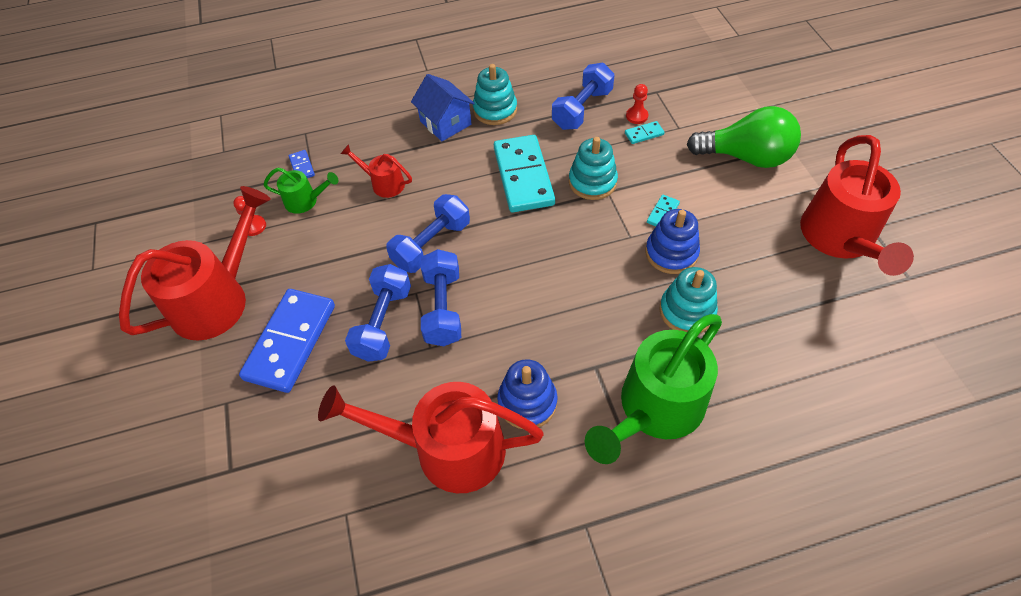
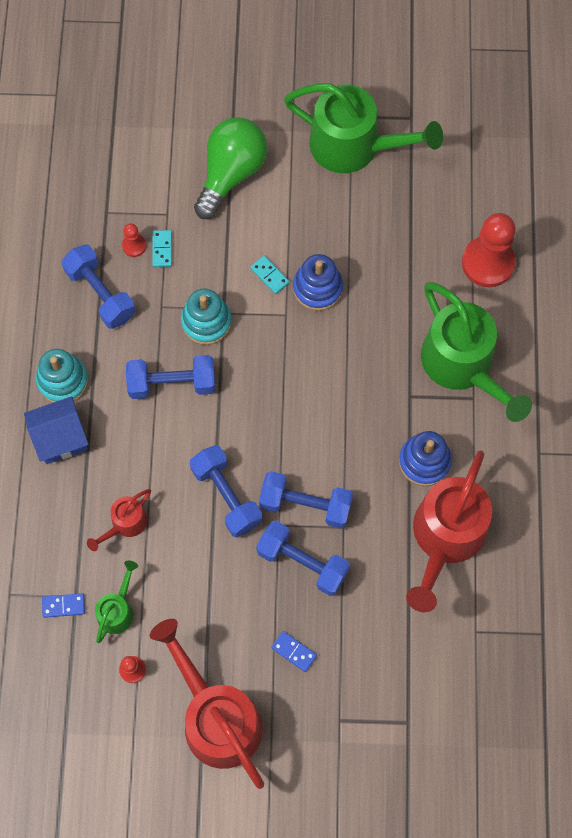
camera: 75 degrees left, 15 degrees up
(291, 342) = (294, 651): blue domino -> blue domino, size x0.41
(523, 176) = (172, 383): turquoise domino -> blue dumbbell
(687, 311) = (382, 302): turquoise stacking toy -> none
(791, 400) = (488, 263): none -> red pawn
(840, 239) = (354, 146): red watering can -> green watering can

